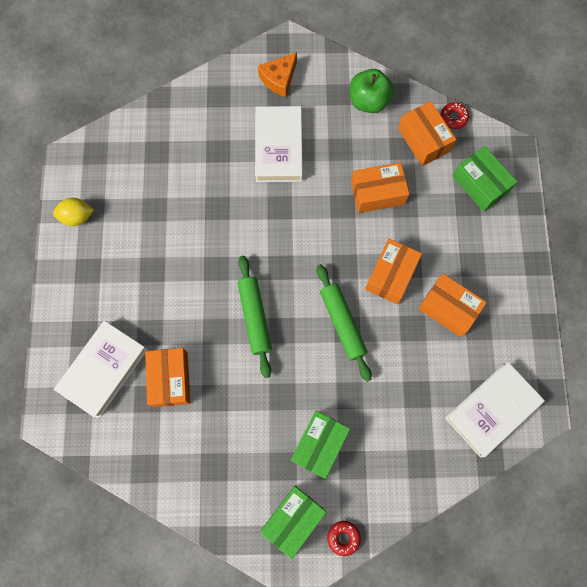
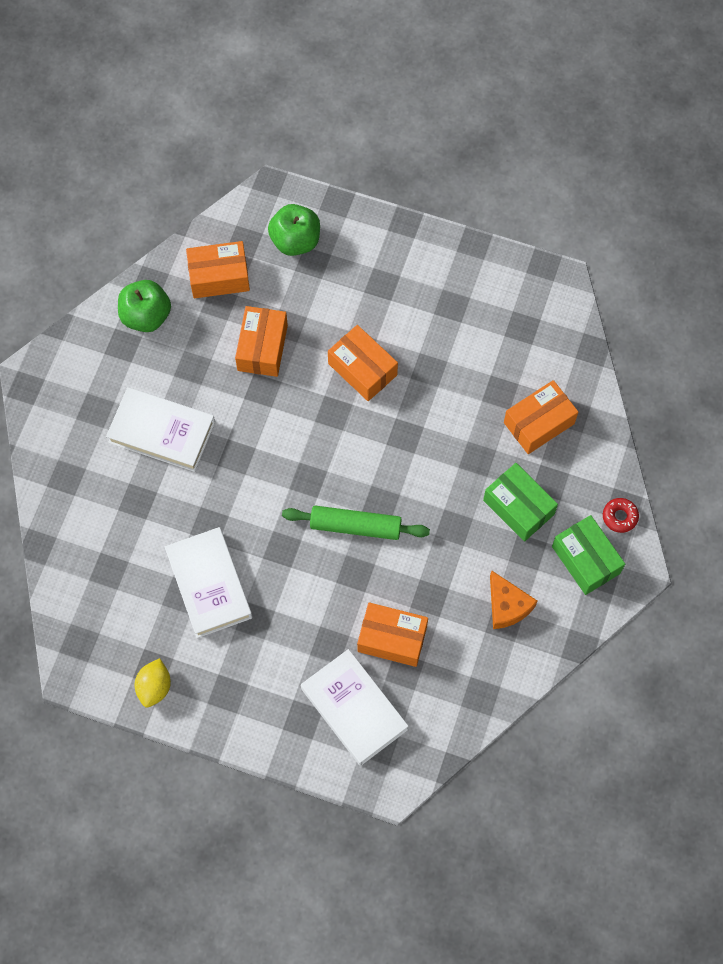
camera: 70 degrees left, 5 degrees down
(279, 79) = (74, 402): orange cheese -> orange cheese (507, 606)
(342, 324) = (397, 438): green rolling pin -> none
(448, 308) = (421, 327): orange box -> orange box (539, 423)
(453, 118) = (205, 236): red donut -> none
(480, 184) = (295, 240): green box -> green apple
(492, 410) = (542, 327): white book -> white book (209, 584)

